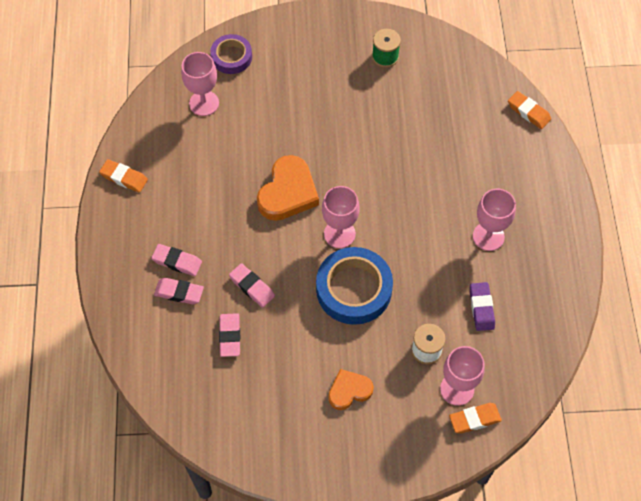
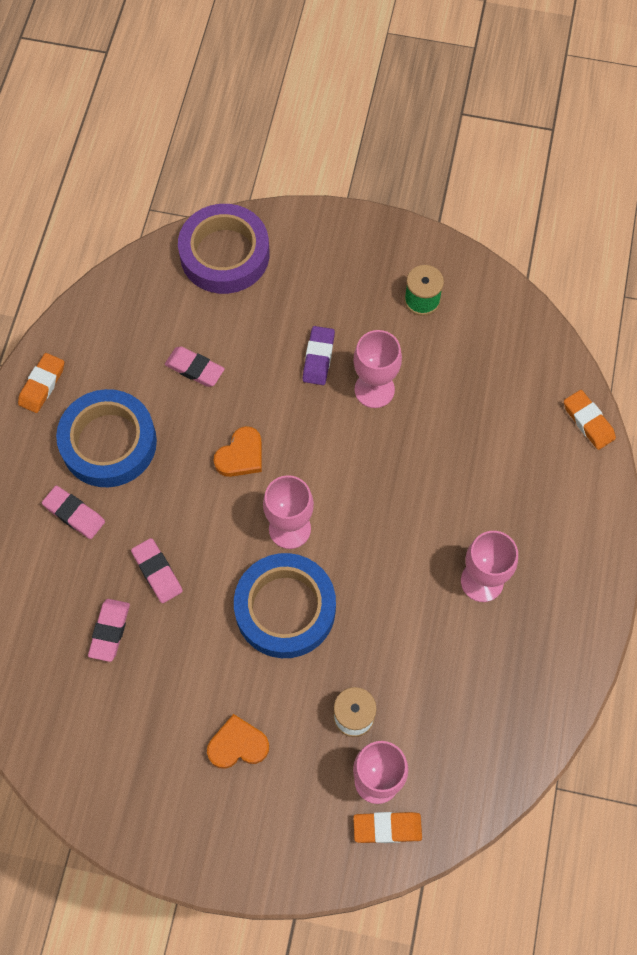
camera: 15 degrees right, 5 degrees up
(124, 178) = (42, 385): orange eraser -> orange eraser turned 75 degrees clockwise
(179, 292) = (64, 556): pink eraser -> pink eraser (194, 369)
(187, 206) = (109, 443): none -> blue tape
(204, 103) = (171, 309): pink goblet -> pink goblet (374, 389)
(231, 57) = (224, 254): purple tape -> purple tape, size x1.66
(288, 192) = (241, 455): orange heart -> orange heart, size x0.60
(481, 308) = (443, 677): purple eraser -> purple eraser (318, 358)

